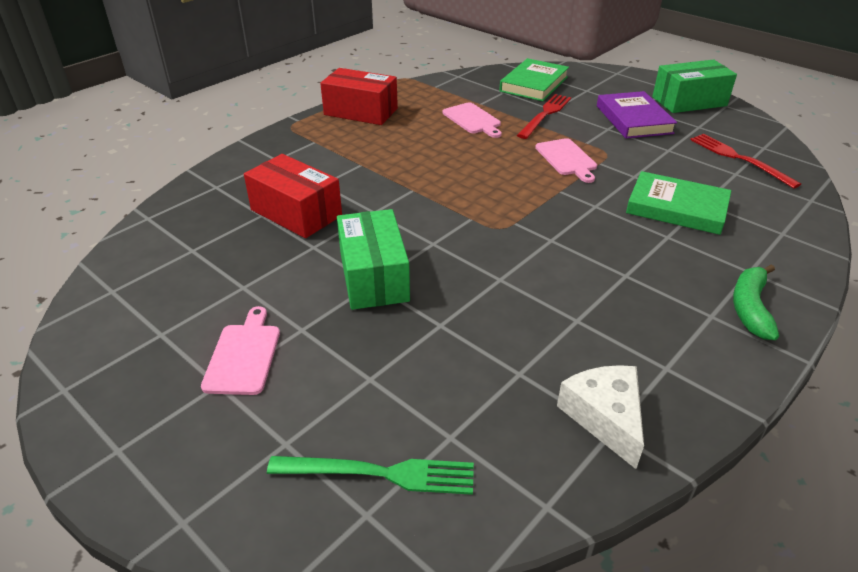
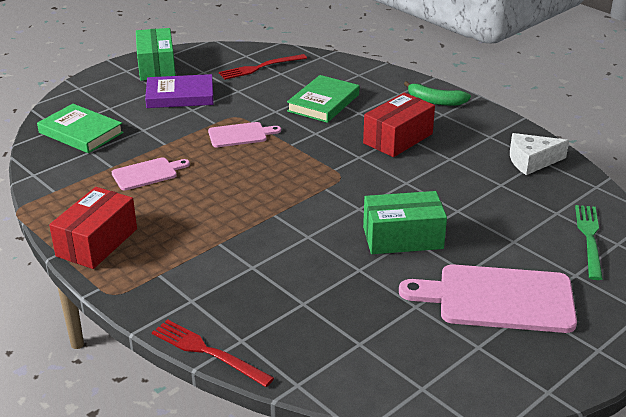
camera: 85 degrees left, 5 degrees down
(243, 355) = (498, 299): pink cutting board -> pink cutting board, size x1.87
(296, 213) = (303, 281): red box -> red box (398, 138)
(545, 115) = (153, 135): red fork -> red fork (208, 352)

